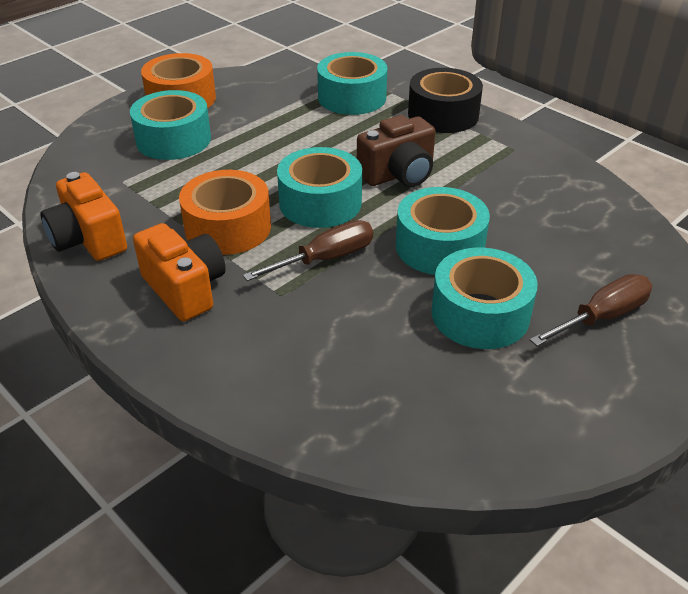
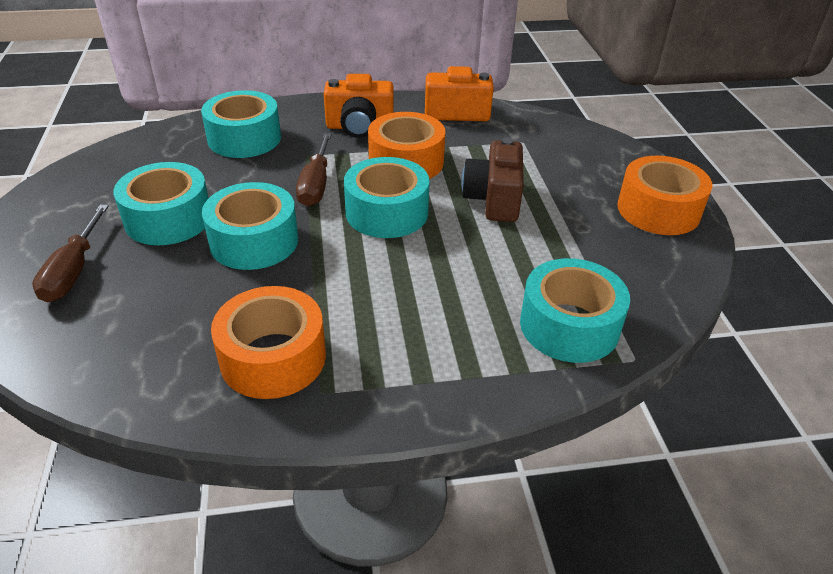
camera: 125 degrees right, 0 degrees up
(173, 139) = (571, 181): turquoise tape -> turquoise tape (244, 138)
(398, 174) = (376, 275): brown camera -> brown camera (493, 200)
(443, 115) = (457, 380): black tape -> none
(520, 176) = (273, 357): none -> orange tape

